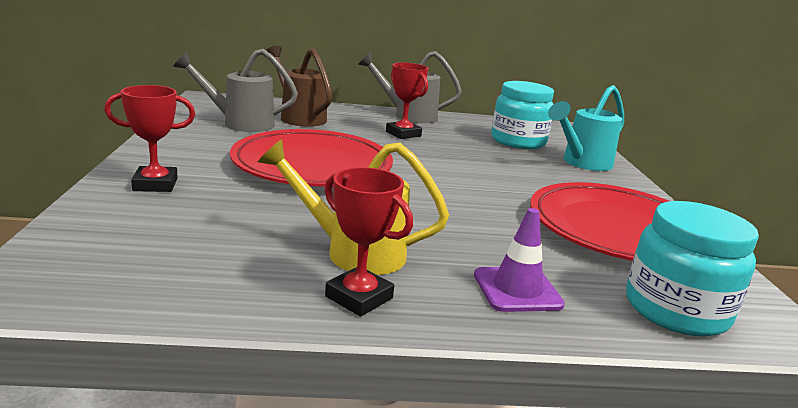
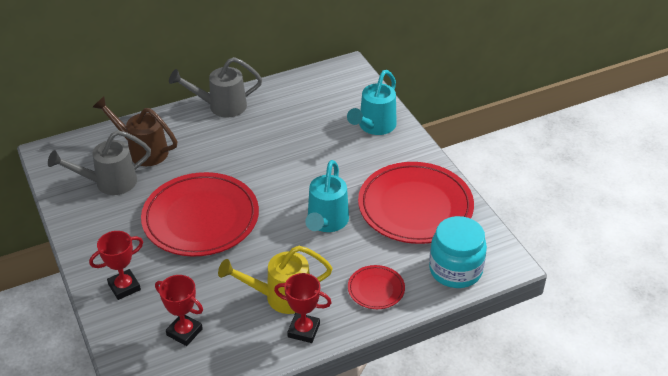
camera: 20 degrees left, 20 degrees up
(403, 134) = (233, 141): red trophy -> red trophy (184, 332)
(475, 209) = (326, 222): none -> turquoise watering can
(517, 290) = (376, 289): purple traffic cone -> red plate
(518, 141) = (320, 112): turquoise jar -> none

